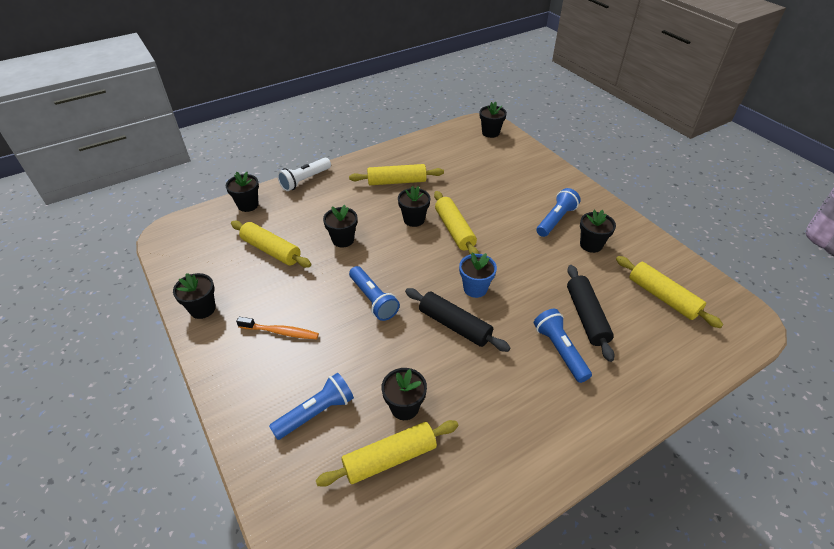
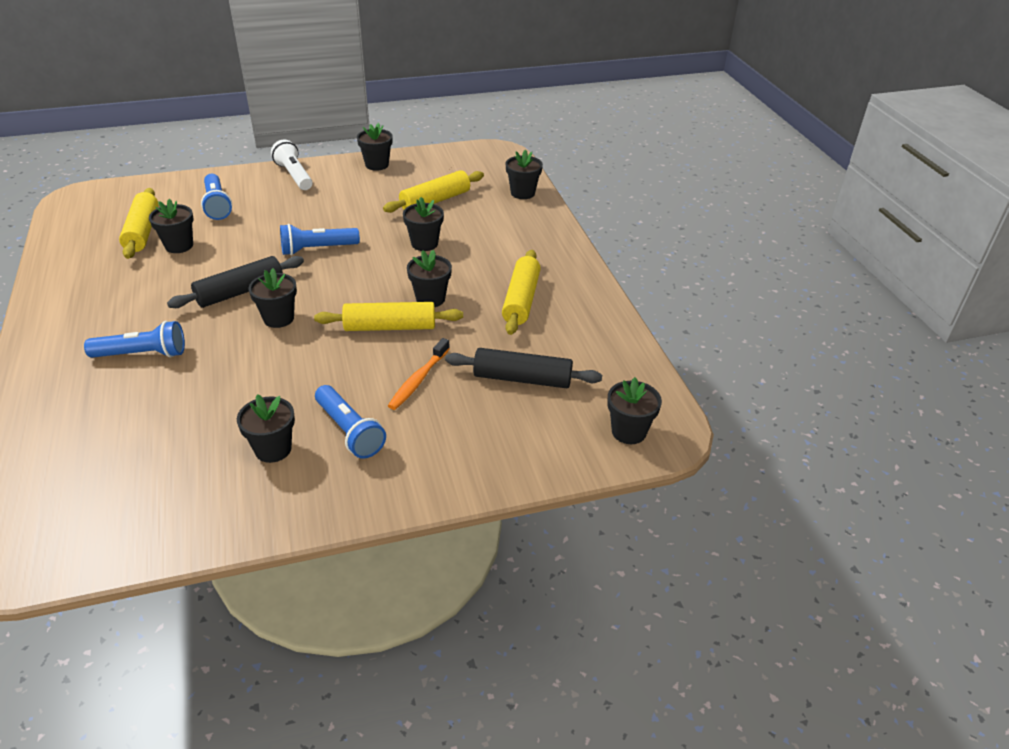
camera: 105 degrees right, 5 degrees down
(280, 332) = (318, 197): orange toothbrush -> orange toothbrush (418, 380)
(305, 180) = (556, 231): white flashlight -> white flashlight (294, 175)
(475, 288) = (278, 318): blue flower pot -> black flower pot
(586, 317) = (163, 393): black rolling pin -> black rolling pin (522, 378)
(662, 297) = (125, 482): yellow rolling pin -> none

